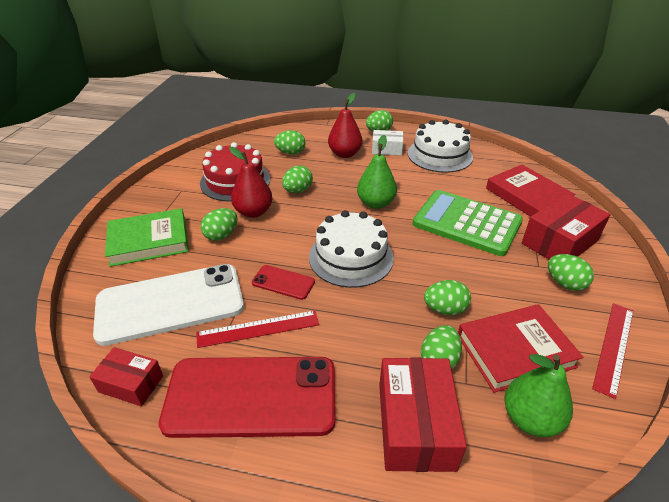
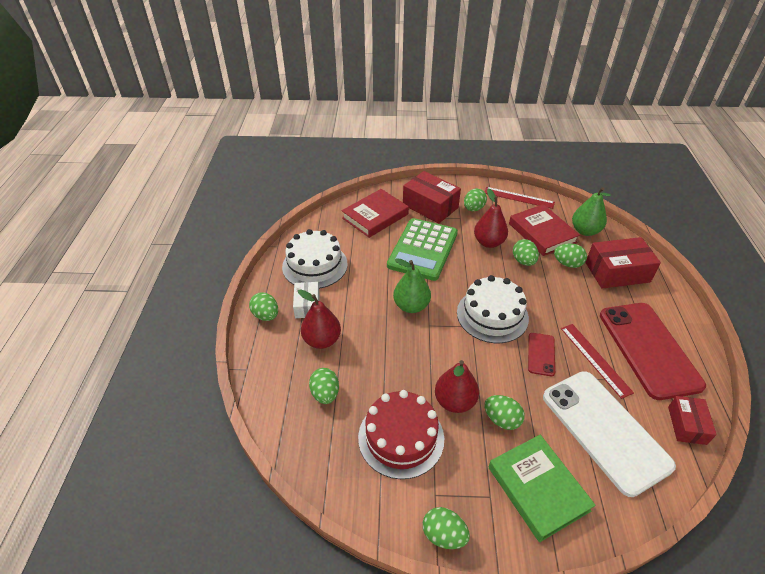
camera: 100 degrees left, 5 degrees up
(297, 190) = (405, 370): green egg -> green egg (443, 535)
(485, 283) = (488, 242): none -> red pear

